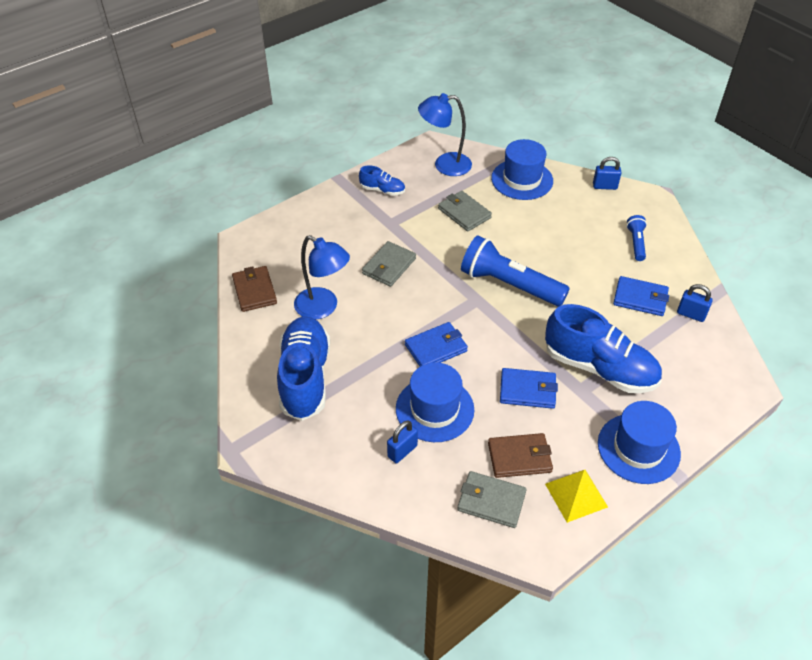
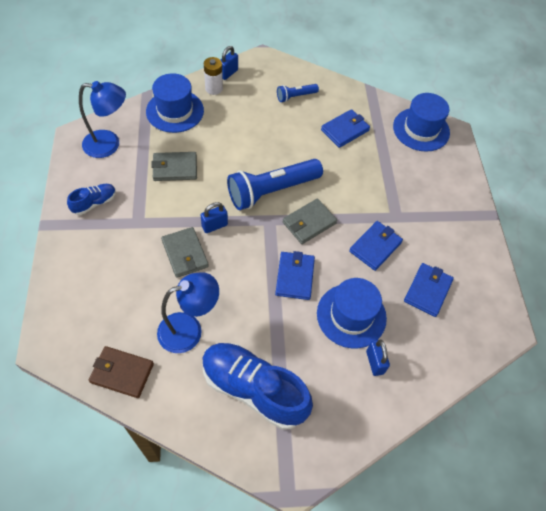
camera: 60 degrees left, 10 degrees up
(444, 165) = (109, 144): blue lamp -> blue lamp turned 120 degrees counterclockwise
(491, 501) = (452, 332): grey wallet -> grey wallet (309, 223)
(519, 457) = (428, 291): brown wallet -> blue wallet
(575, 188) = (214, 88): none -> white battery
(576, 495) = (476, 279): yellow pyramid -> none
(599, 368) = (385, 194): blue shoe -> none
(636, 243) = (295, 96): blue flashlight -> blue flashlight turned 60 degrees counterclockwise
(638, 448) = (462, 220): blue hat -> blue hat (421, 129)
(691, 314) = (378, 116): blue padlock -> blue padlock (214, 226)

